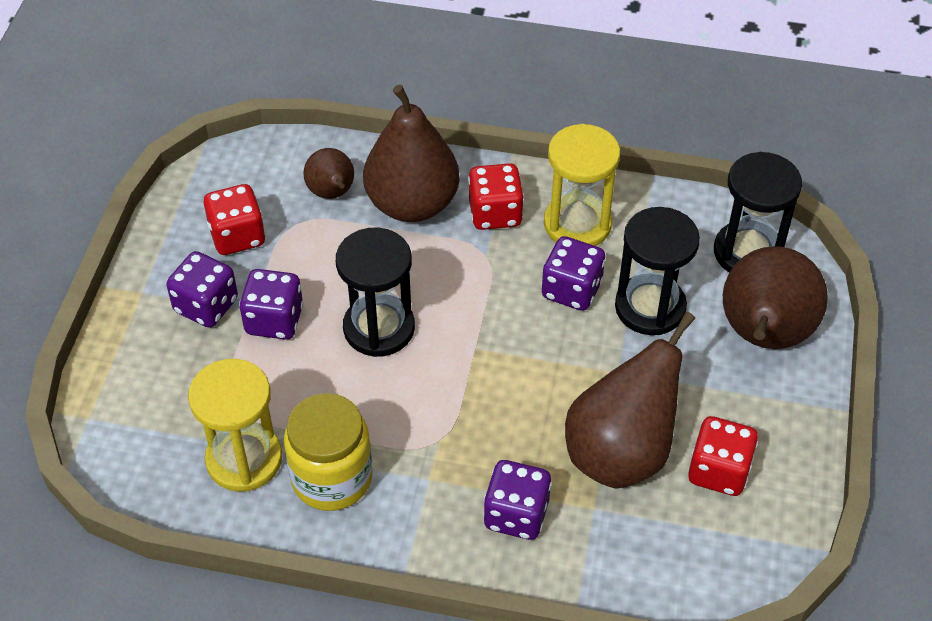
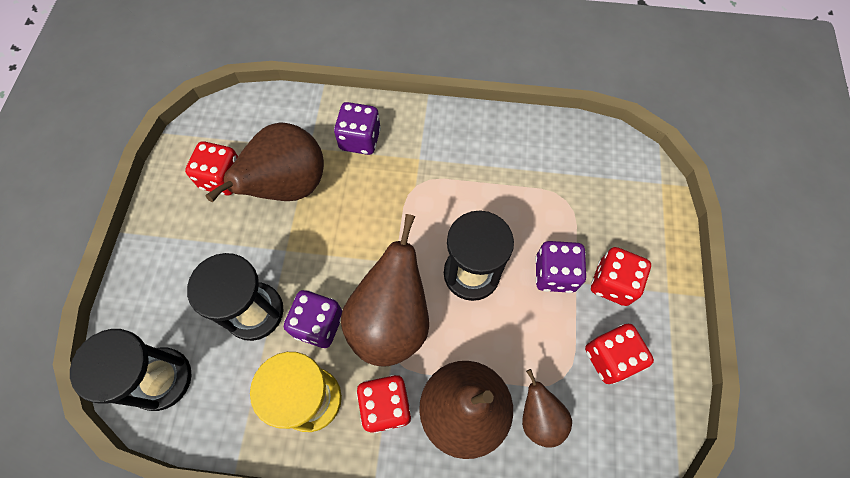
camera: 175 degrees right, 15 degrees up
(206, 305) = (612, 283): purple dice -> red dice
(244, 459) = (545, 162): yellow hourglass -> none
(332, 478) = (483, 154): yellow jar -> none
(763, 336) = (167, 292): brown pear -> brown pear (391, 321)

